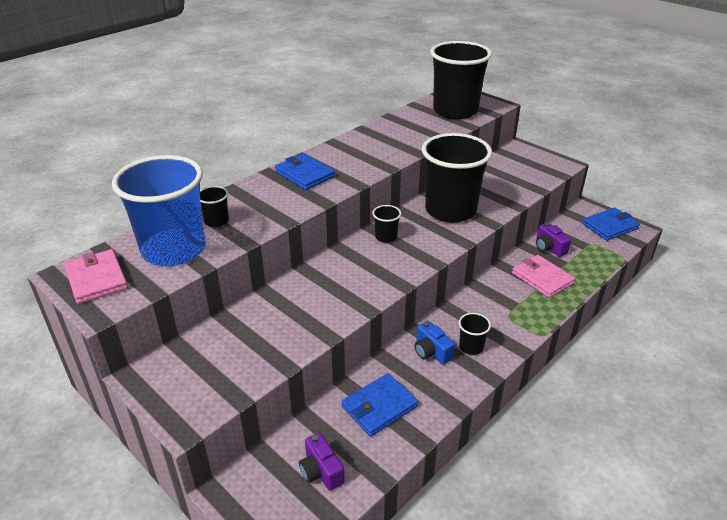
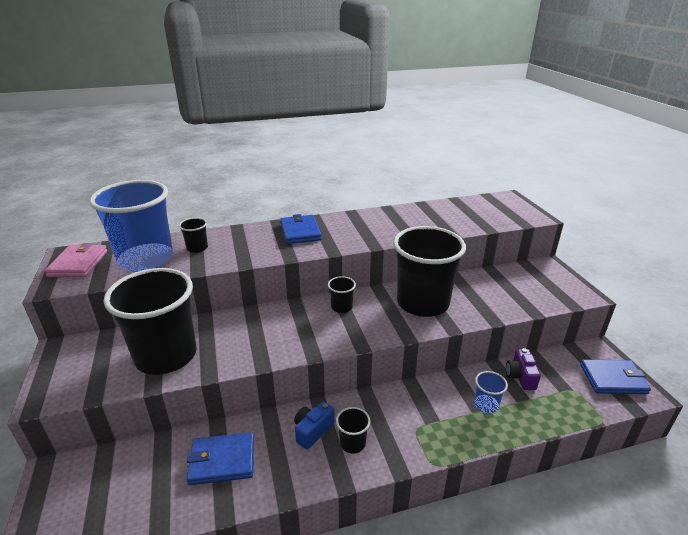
camera: 30 degrees right, 5 degrees down
(321, 471) = (124, 495): purple camera -> none
(431, 352) = (312, 431): blue camera -> blue camera turned 45 degrees clockwise
(455, 111) = (488, 213): black cup -> black cup (166, 356)
(542, 278) = (486, 405): pink wallet -> blue cup

